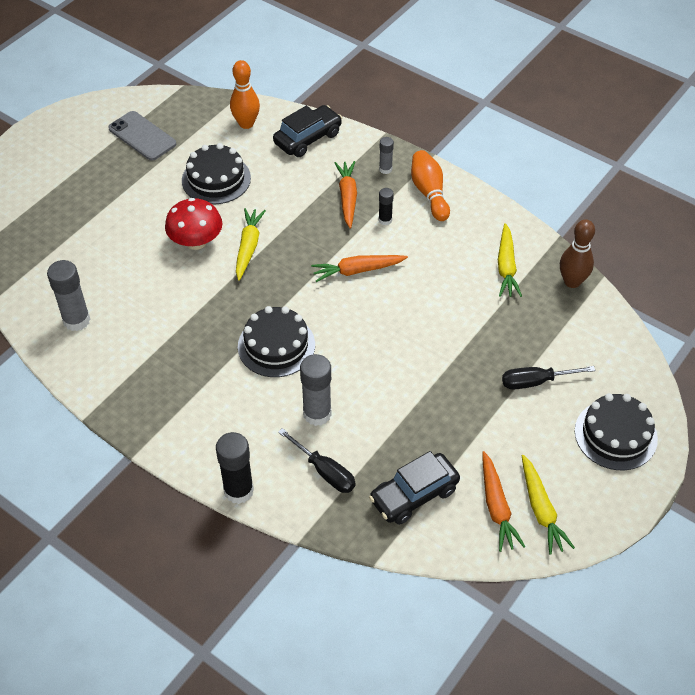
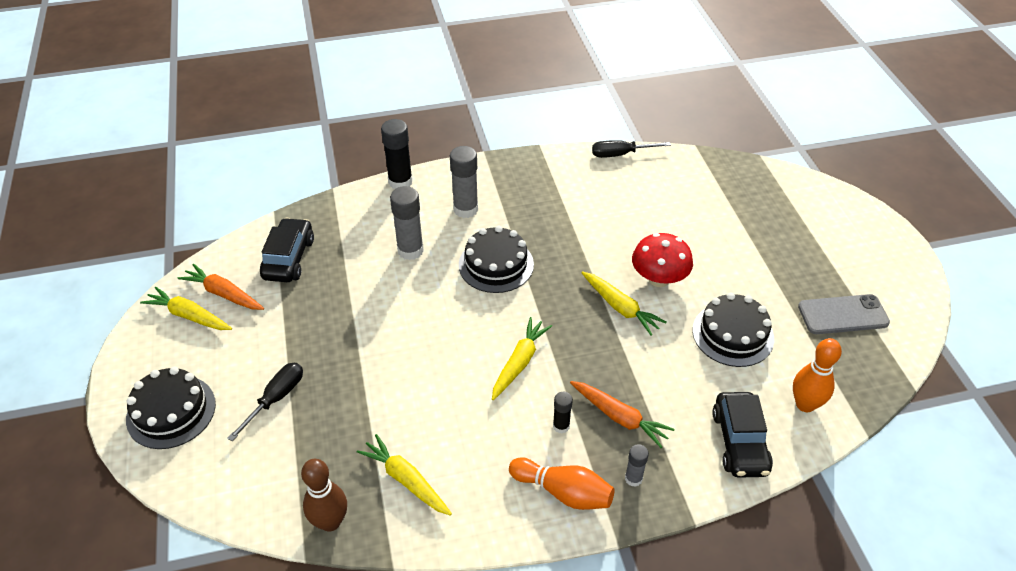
camera: 130 degrees right, 5 degrees down
(76, 320) = (634, 177): grey glue stick -> grey glue stick (465, 209)
(325, 472) = (362, 227): black screwdriver -> black screwdriver (620, 154)
(357, 270) = (519, 362): orange carrot -> yellow carrot

